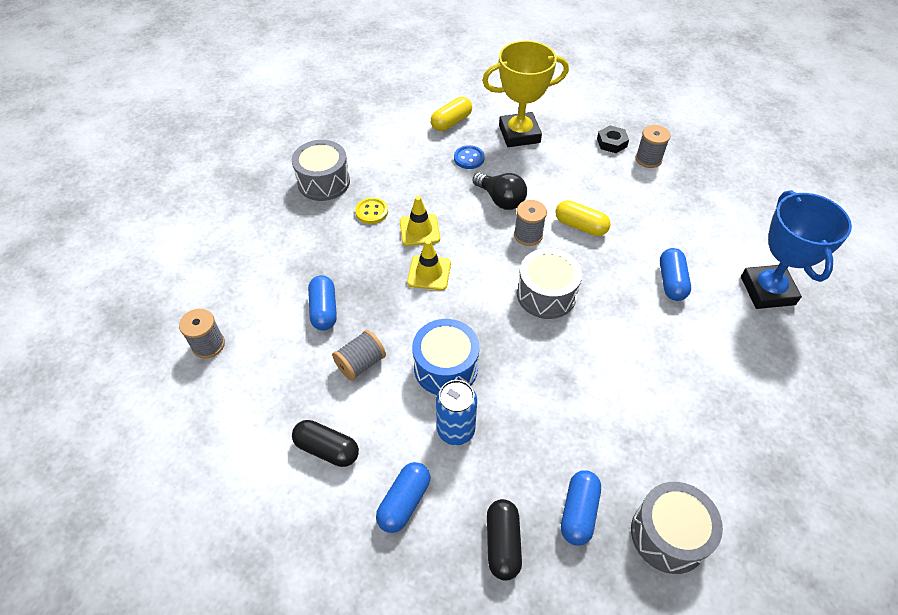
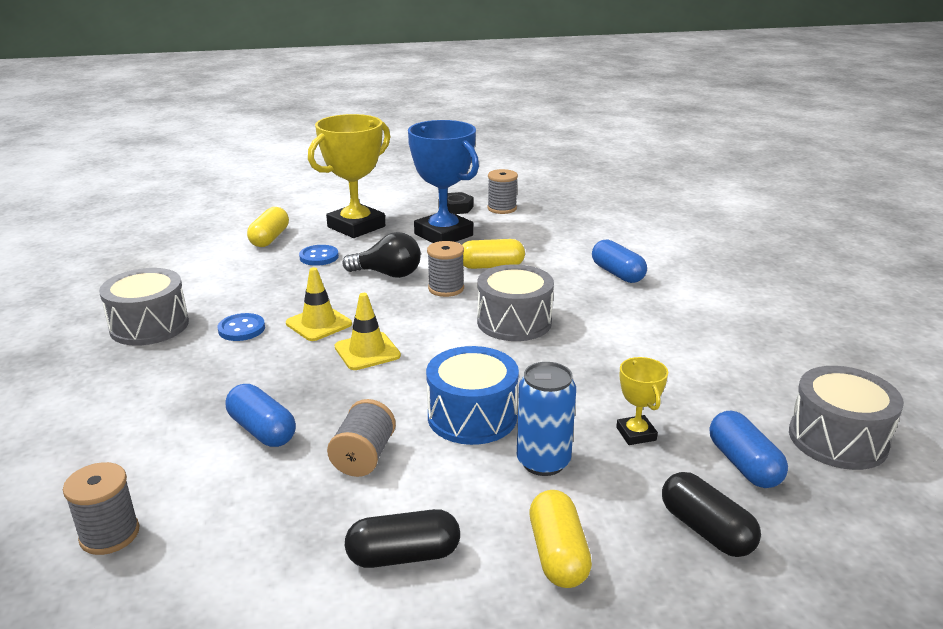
camera: 35 degrees left, 25 degrees down
(371, 212) = (241, 329): yellow button -> blue button
(404, 502) = (558, 554): blue capsule -> yellow capsule
(533, 443) = (636, 434): none -> yellow trophy
(767, 290) = (699, 252): blue trophy -> blue trophy (443, 235)

